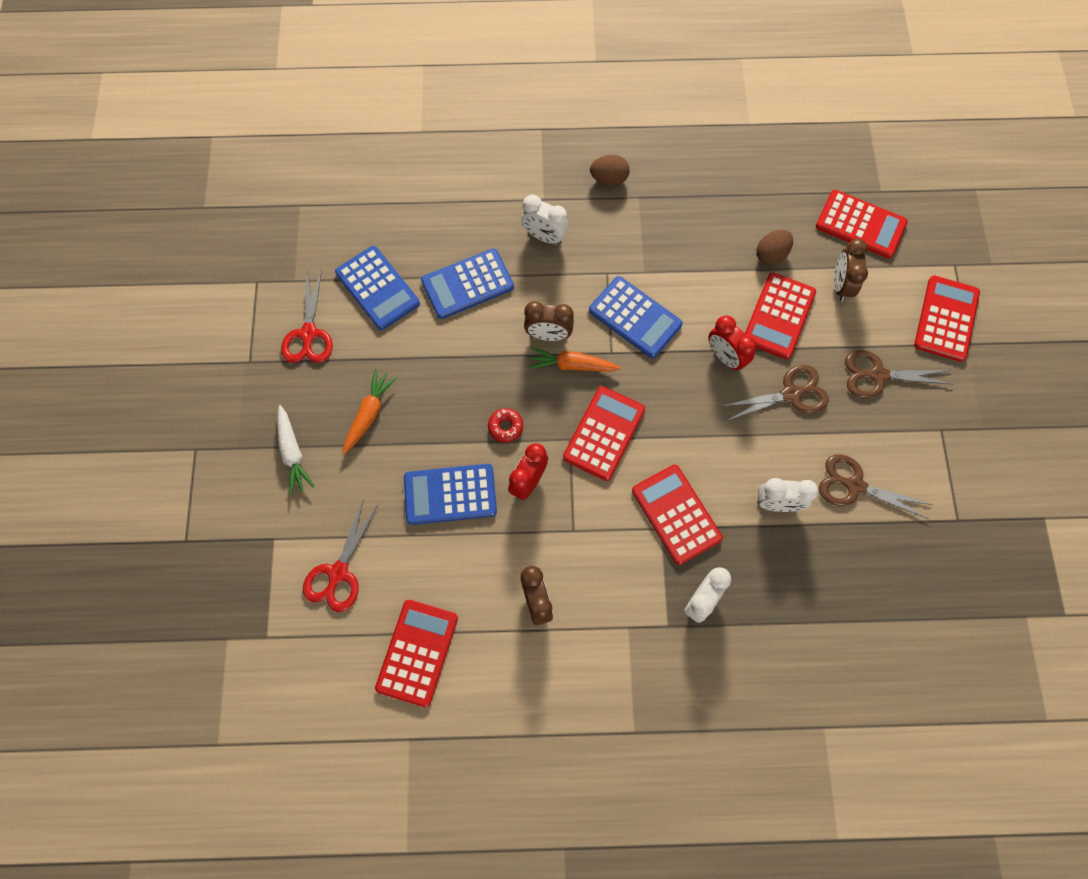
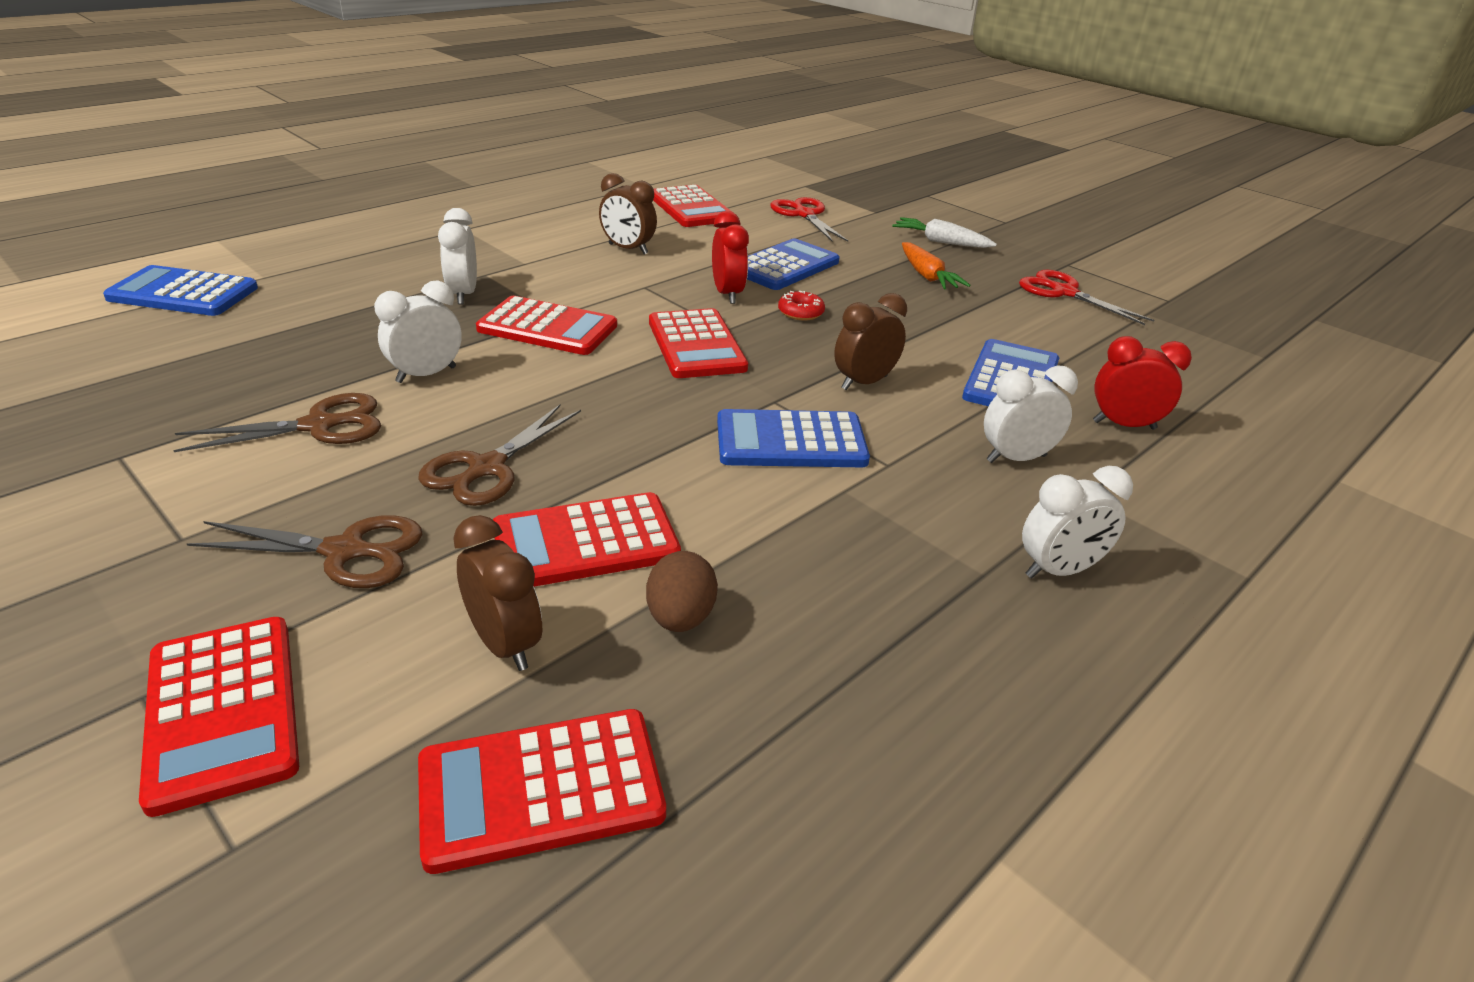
camera: 135 degrees right, 35 degrees down
(377, 288) = (1078, 339): blue calculator -> blue calculator (183, 293)
(572, 365) = (803, 373): orange carrot -> none
(609, 179) = (1058, 570): brown egg -> white clock
(725, 357) = (622, 461): red clock -> red clock (1124, 425)
(778, 316) = (586, 542): red calculator -> red calculator turned 90 degrees counterclockwise
(877, 375) = (345, 551): brown scissors -> brown scissors turned 45 degrees clockwise

